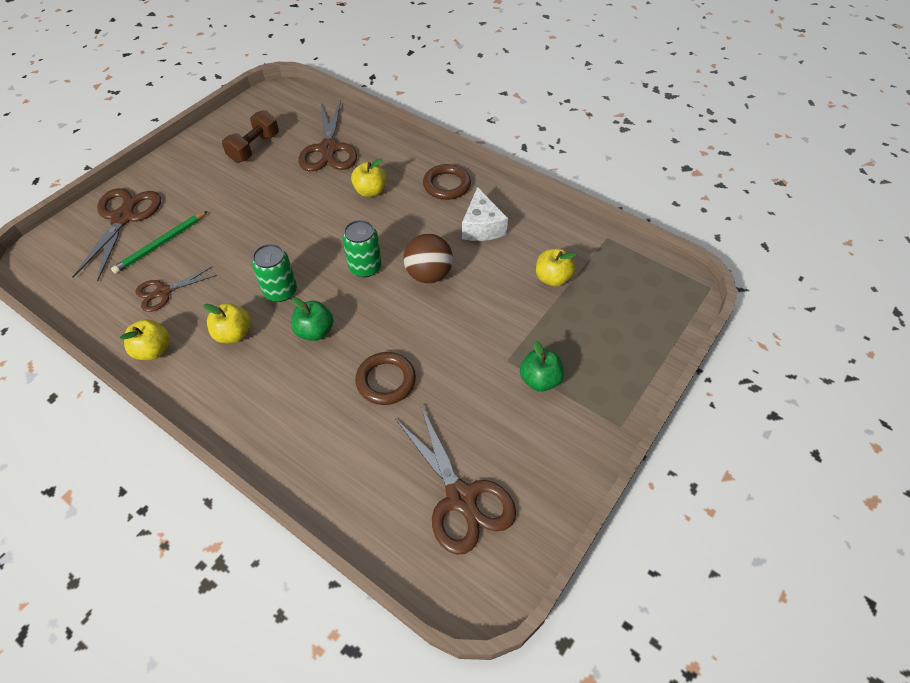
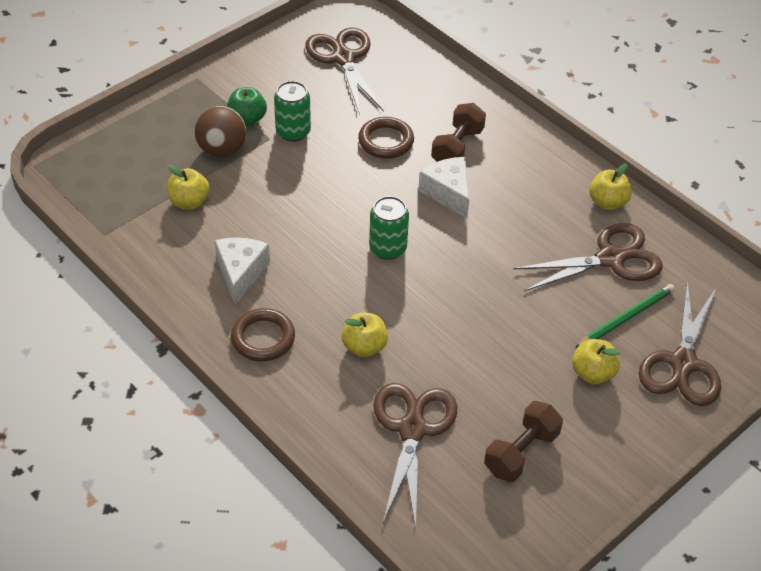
camera: 170 degrees left, 5 degrees down
(163, 292) = (610, 259): brown scissors -> brown scissors, size x1.69
(233, 334) = (530, 204): yellow apple -> yellow apple (592, 373)
(280, 291) = (482, 238): green can -> green can (293, 132)
(308, 388) = (457, 147): none -> brown dumbbell
(315, 331) = (448, 193): green apple -> white cheese
(429, 274) = (319, 228): brown ball -> brown ball (222, 150)

